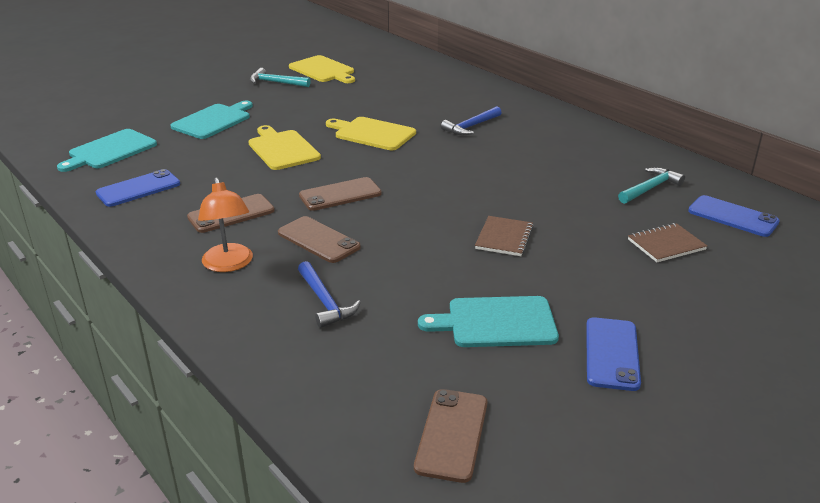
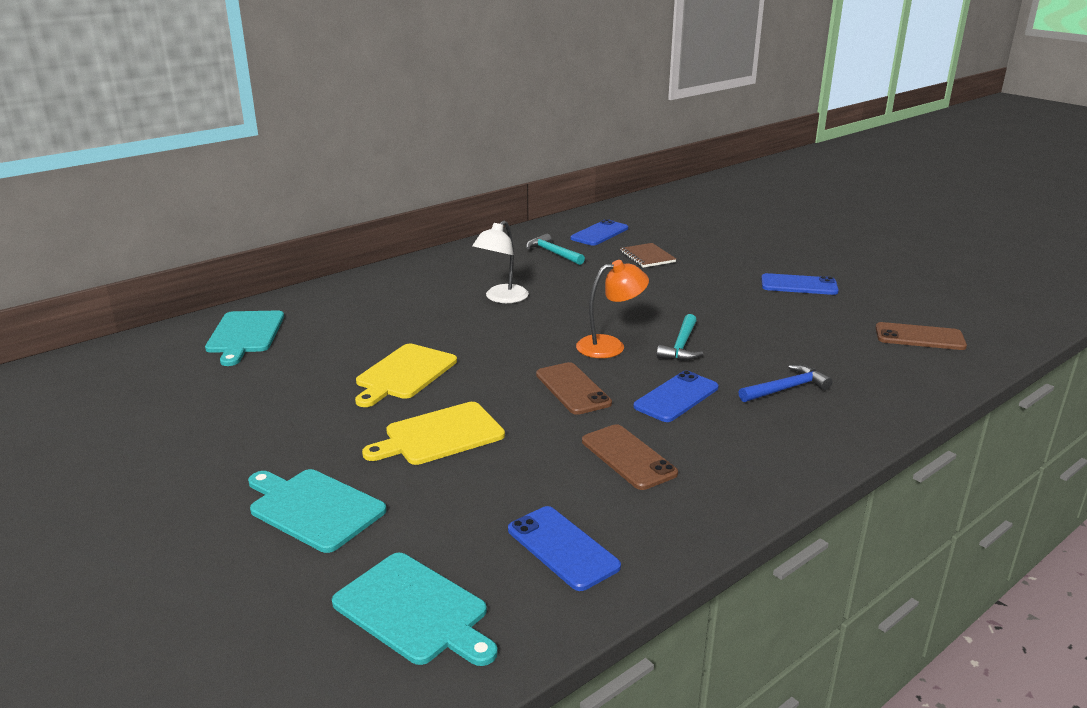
camera: 90 degrees left, 5 degrees down
(229, 264) = (742, 446): orange lamp -> orange lamp (610, 346)
(276, 83) = (165, 460): turquoise hammer -> turquoise hammer (681, 346)
(318, 240) = (676, 397): brown phone -> blue phone
(323, 70) = (134, 419): yellow cutting board -> none
(471, 126) = (400, 317): blue hammer -> none
(496, 322) = (781, 319): turquoise cutting board -> turquoise cutting board (245, 334)
(504, 238) = (650, 311): brown notebook -> none
(519, 164) = (501, 298): none -> white lamp

